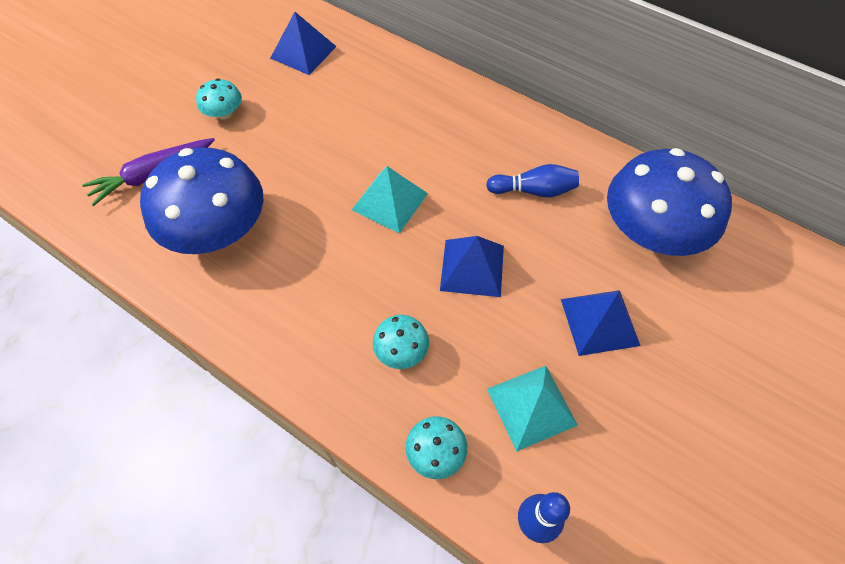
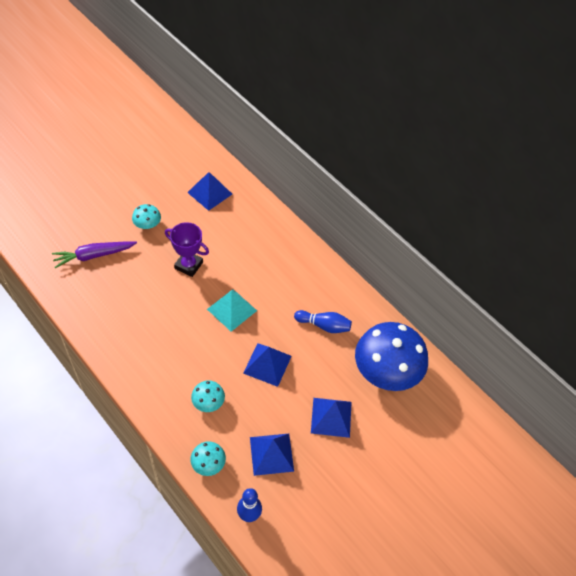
camera: 10 degrees right, 5 degrees down
(218, 230) = (123, 301): blue mushroom -> none
(304, 155) = (188, 265): none -> purple trophy
(531, 407) = (271, 454): turquoise pyramid -> blue pyramid

